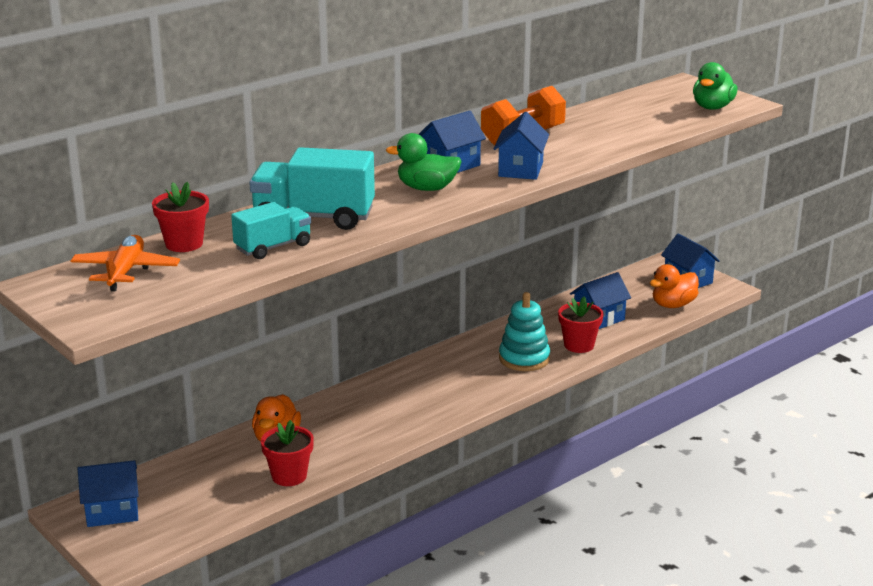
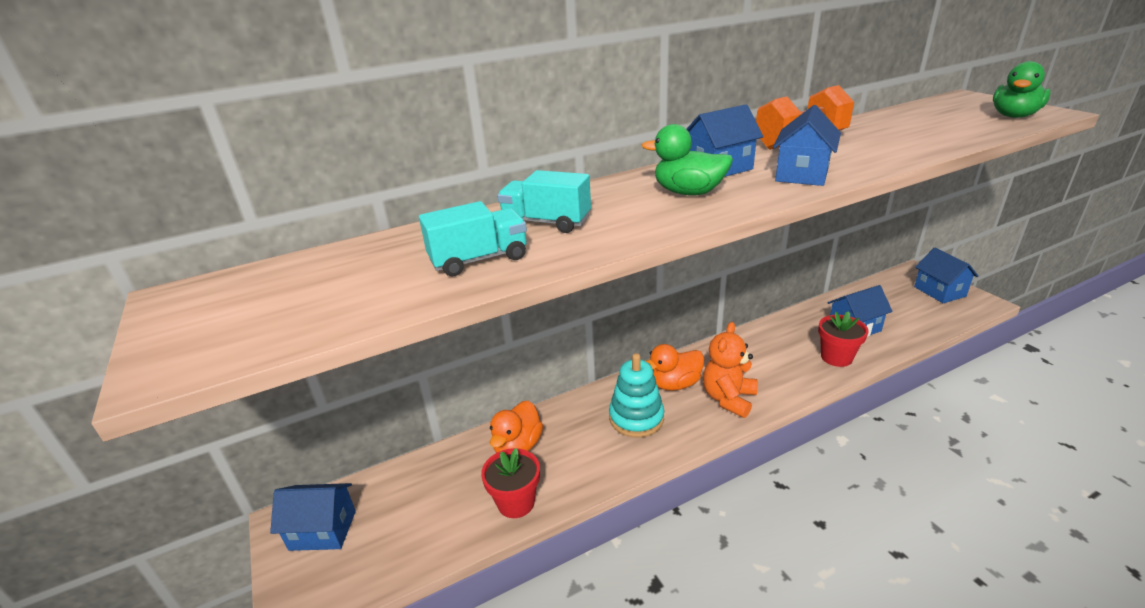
camera: 15 degrees right, 5 degrees up
(125, 271) = (285, 284): orange plane -> none
(184, 244) = (380, 250): red flower pot -> none
(314, 217) = (546, 222): turquoise truck -> turquoise truck, size x0.61
(475, 386) = (728, 399): none -> orange teddy bear
(524, 359) = (780, 369): turquoise stacking toy -> turquoise stacking toy (636, 418)
(673, 305) = (929, 317): orange duck -> orange duck (674, 384)

